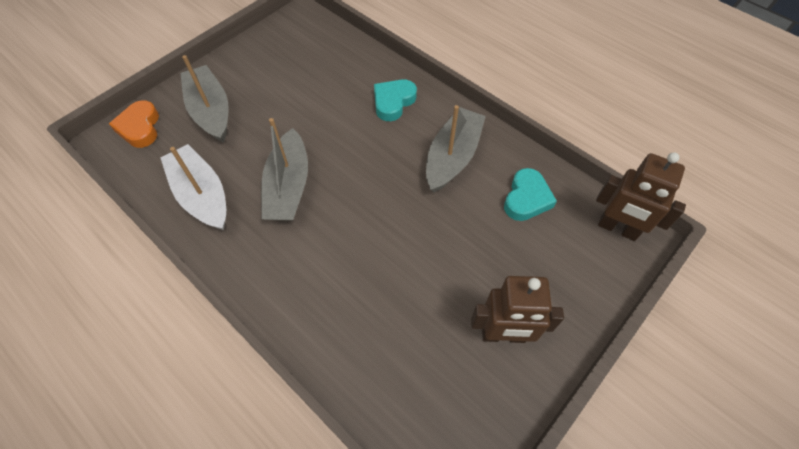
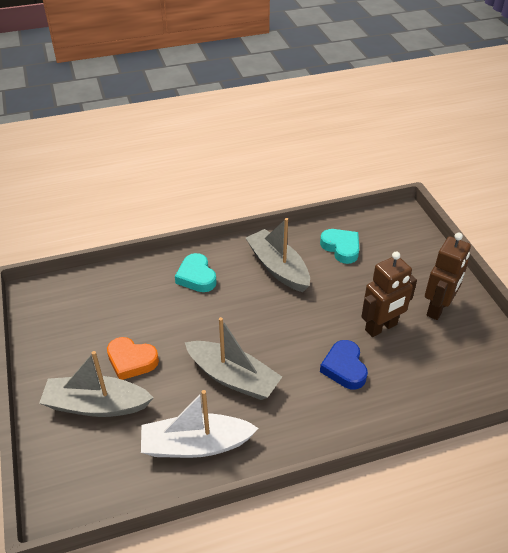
camera: 60 degrees left, 15 degrees down
(140, 128) = (66, 473): orange heart -> orange heart (131, 361)
(353, 273) = (344, 368): none -> blue heart
(617, 229) = (391, 220): brown robot -> brown robot (381, 327)

